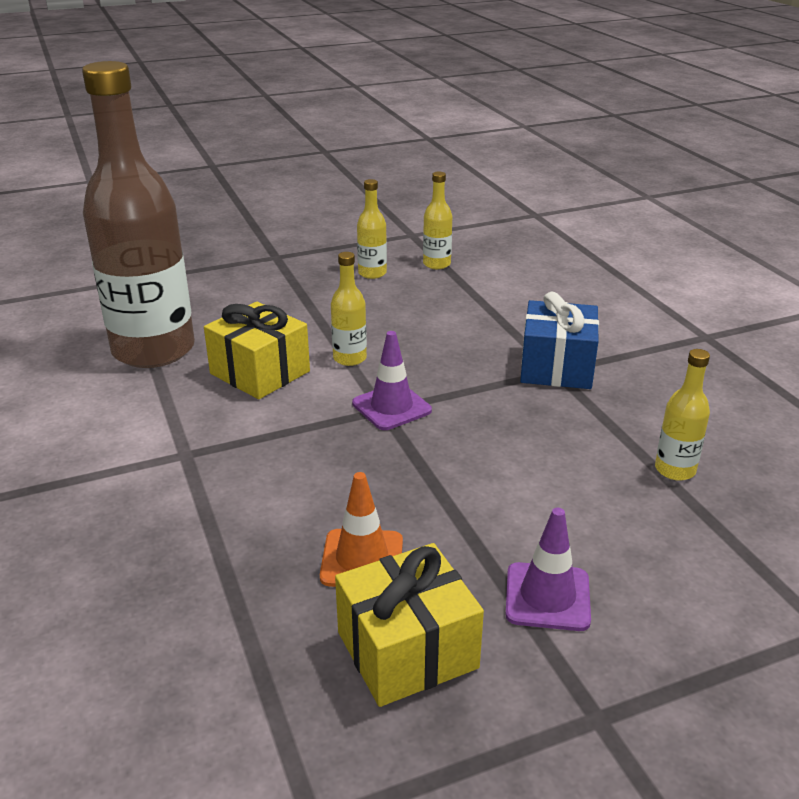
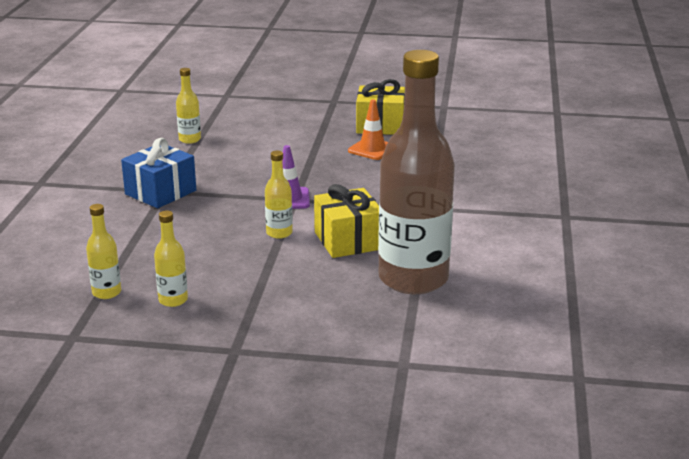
camera: 150 degrees left, 5 degrees down
(547, 597) = (310, 123): purple traffic cone -> none

